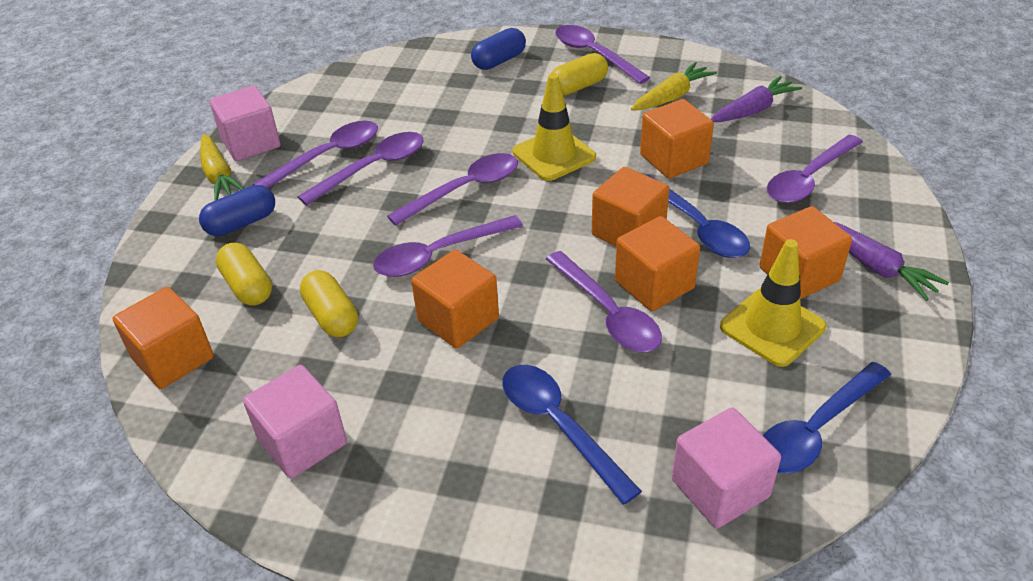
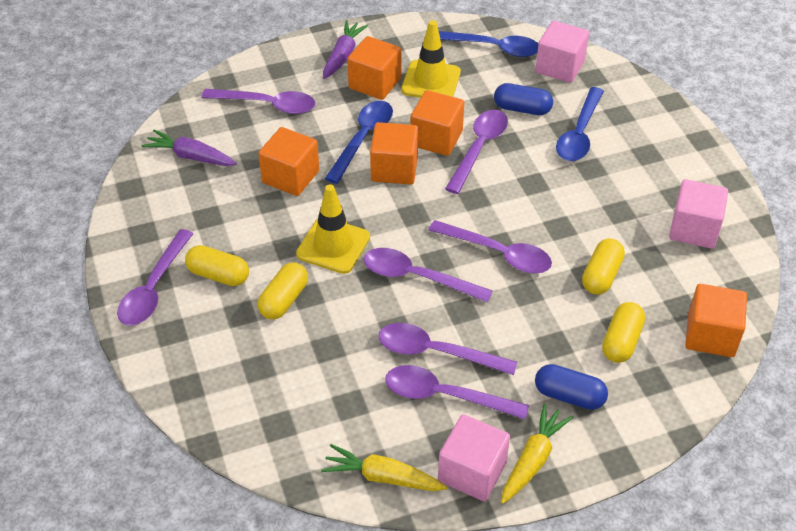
camera: 125 degrees left, 5 degrees up
(458, 320) = (546, 212): orange cube -> none
(499, 61) = (206, 355): blue capsule -> blue capsule (522, 109)
(516, 110) = (284, 300): none -> yellow capsule
(672, 96) = (198, 209): yellow carrot -> yellow carrot (382, 477)

